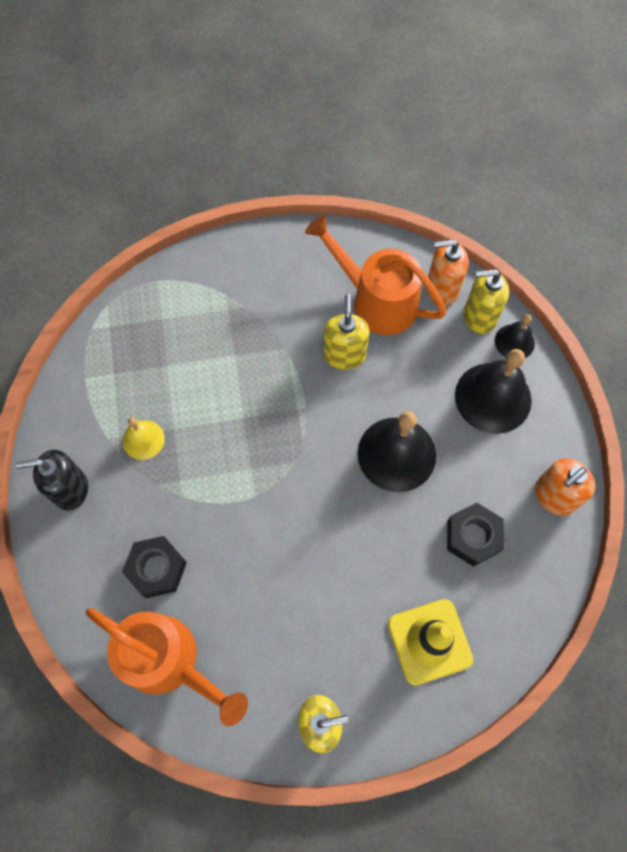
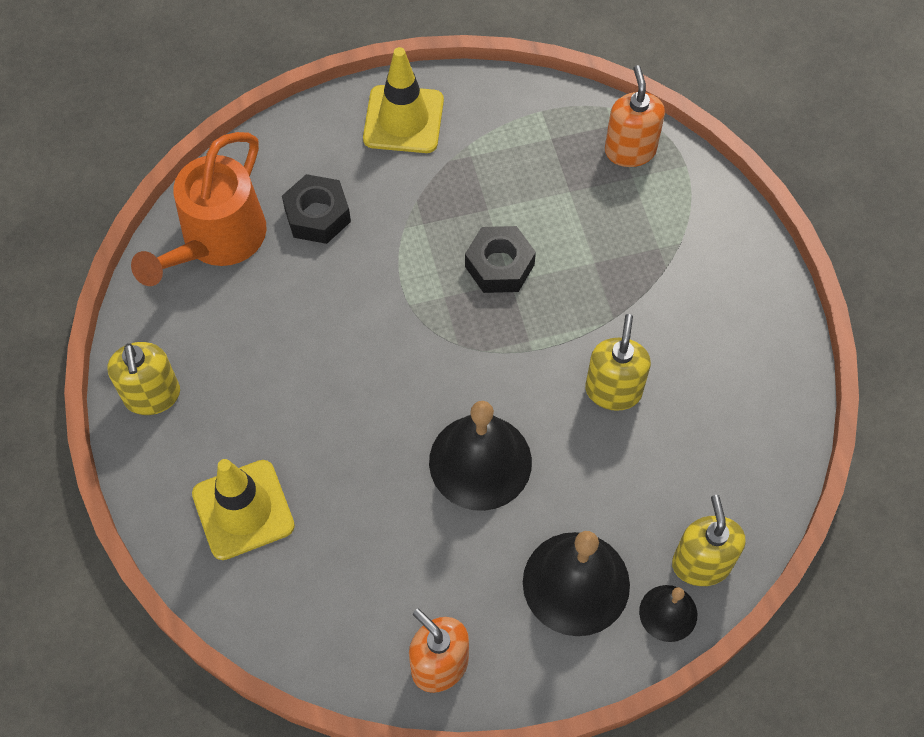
camera: 85 degrees right, 5 degrees down
(70, 489) = (403, 120): black soap dispenser -> yellow traffic cone
(143, 439) = (470, 181): yellow bell -> none
(344, 355) = (613, 390): yellow soap dispenser -> yellow soap dispenser turned 75 degrees counterclockwise
(375, 300) = (703, 424): orange watering can -> none
(441, 289) = (737, 511): orange soap dispenser -> orange soap dispenser (630, 150)
(472, 536) = (376, 558): black nut -> black nut (499, 266)

